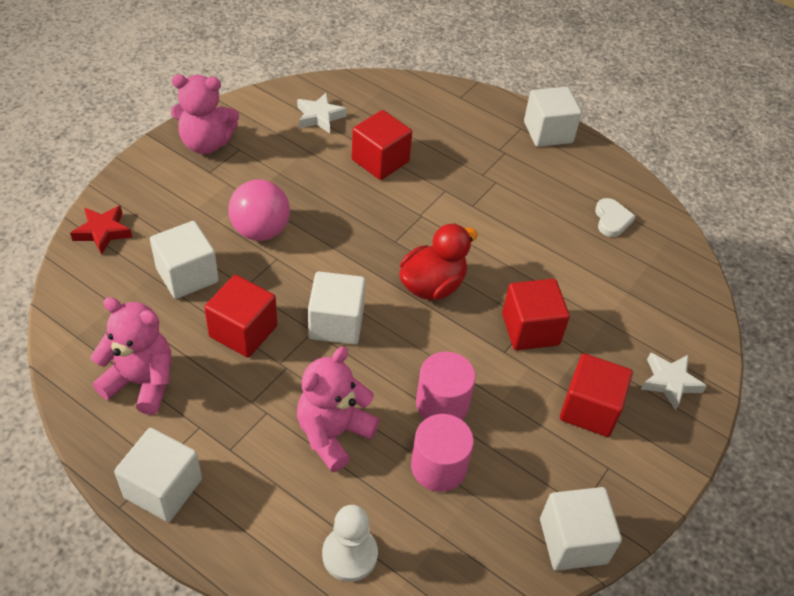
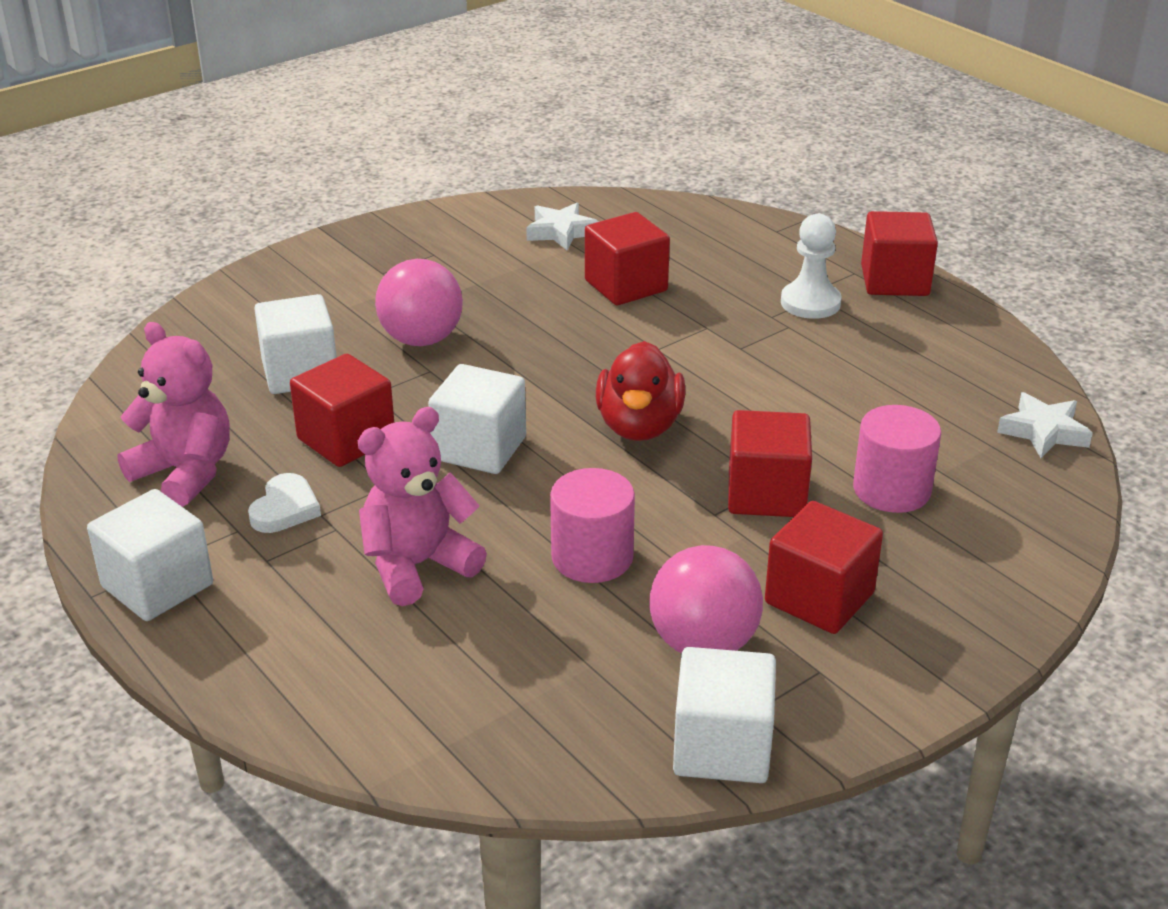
camera: 20 degrees right, 15 degrees down
(103, 232) = (213, 316): red star -> none
(206, 143) = (392, 244): pink teddy bear -> none
(349, 554) = (376, 701): white pawn -> white pawn (810, 303)
(432, 285) = (639, 426): red duck -> red duck turned 120 degrees clockwise
(438, 467) = (553, 626): pink cylinder -> pink cylinder (891, 490)
(534, 461) = (703, 644): none -> pink ball
(548, 132) = (894, 281): white cube -> red cube
(611, 220) = (953, 388): white heart -> white heart (285, 509)
(669, 382) = (966, 587): white star -> white star (1043, 432)

